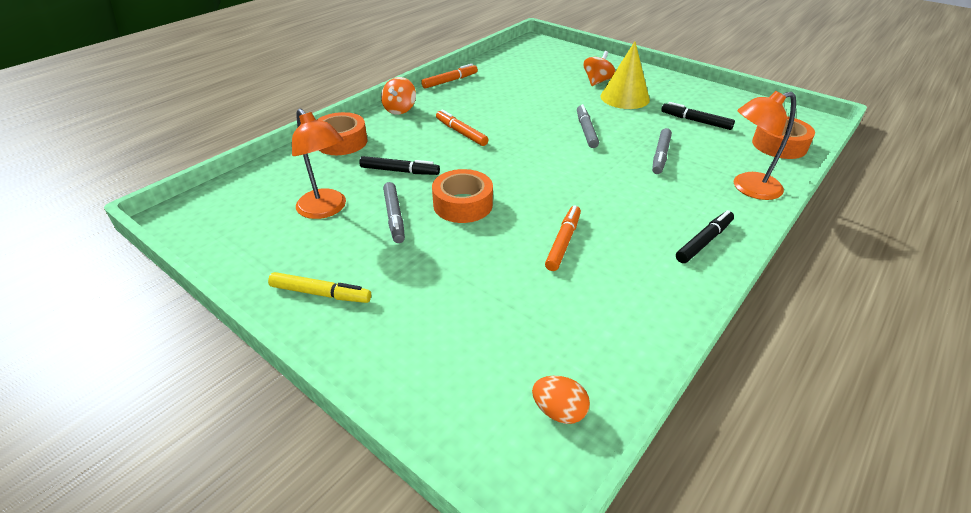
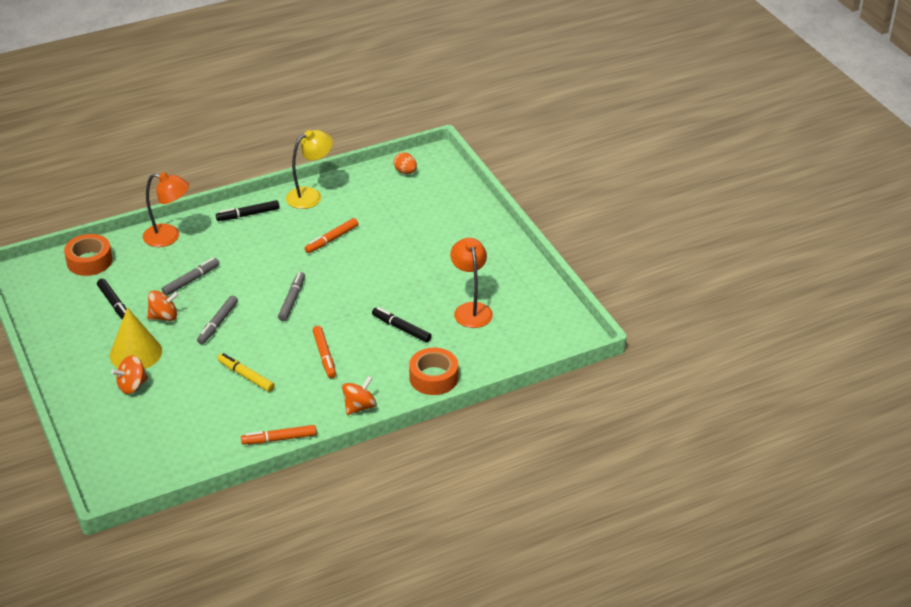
camera: 155 degrees left, 0 degrees up
(321, 293) = (493, 252): yellow marker -> yellow marker (246, 376)
(394, 217) = (426, 289): grey marker -> grey marker (292, 300)
(463, 204) = (374, 284): orange tape -> none
(640, 123) = (164, 317): none -> orange spinning top
(662, 299) = (310, 195): none -> yellow lamp

